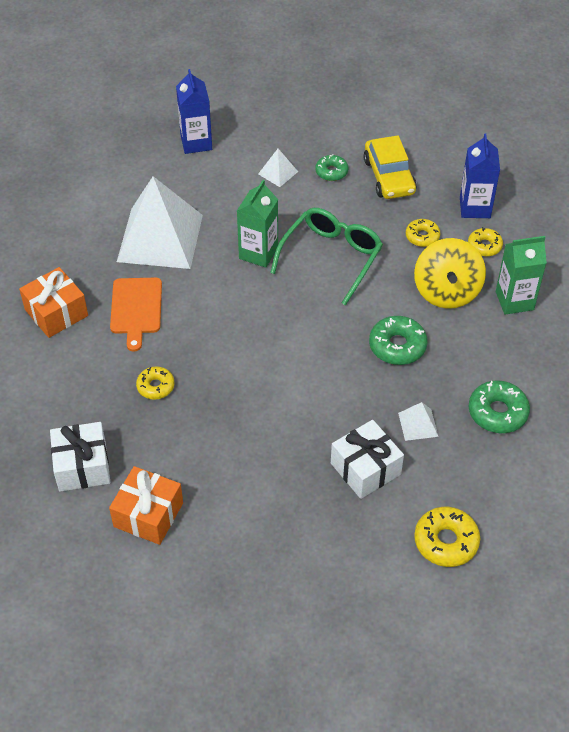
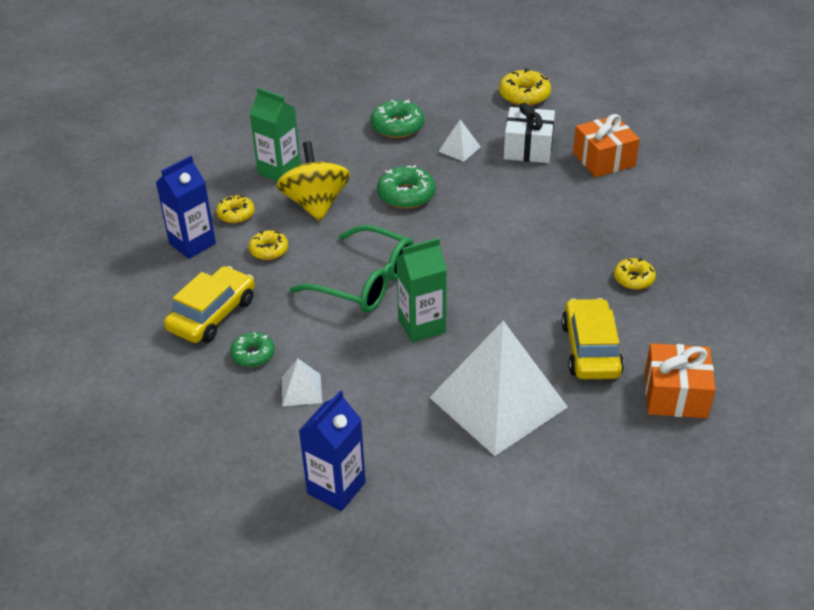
camera: 135 degrees left, 10 degrees down
(82, 466) = (748, 261): white gift -> none
(136, 309) = (590, 349): orange cutting board -> yellow car
(148, 515) = (718, 206): orange gift -> orange gift (603, 159)
(331, 257) = (365, 282): green glasses -> green glasses turned 135 degrees counterclockwise
(446, 291) = (315, 204): yellow spinning top -> yellow spinning top turned 60 degrees counterclockwise

